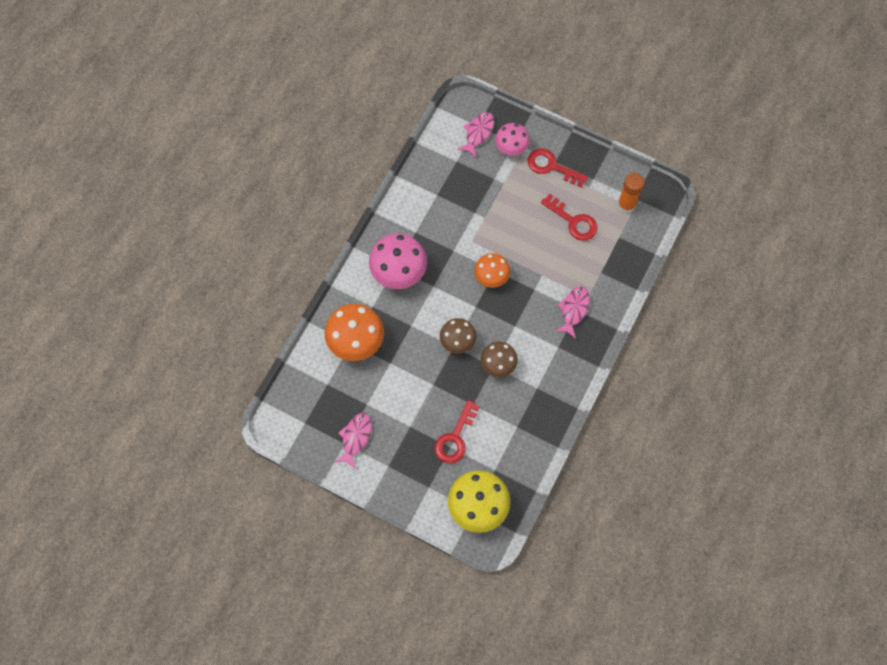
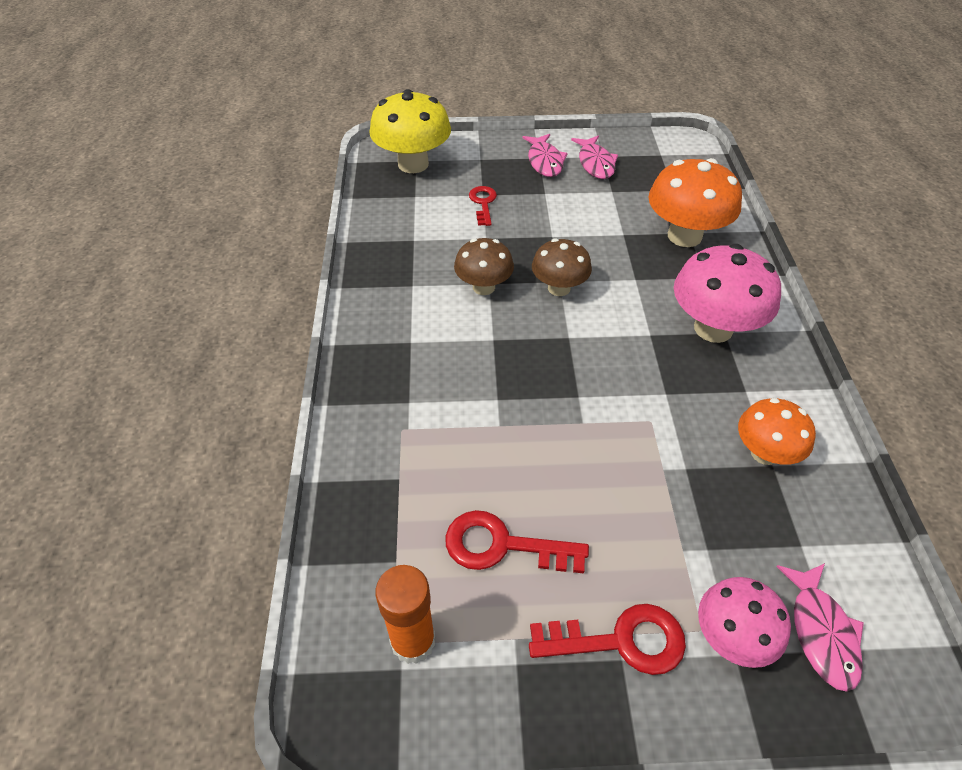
camera: 150 degrees right, 20 degrees down
(455, 437) = (483, 203): red key -> red key, size x0.66
(491, 277) = (577, 384): orange mushroom -> orange mushroom (764, 453)
(574, 310) = (414, 399): pink fish -> pink fish (545, 161)

